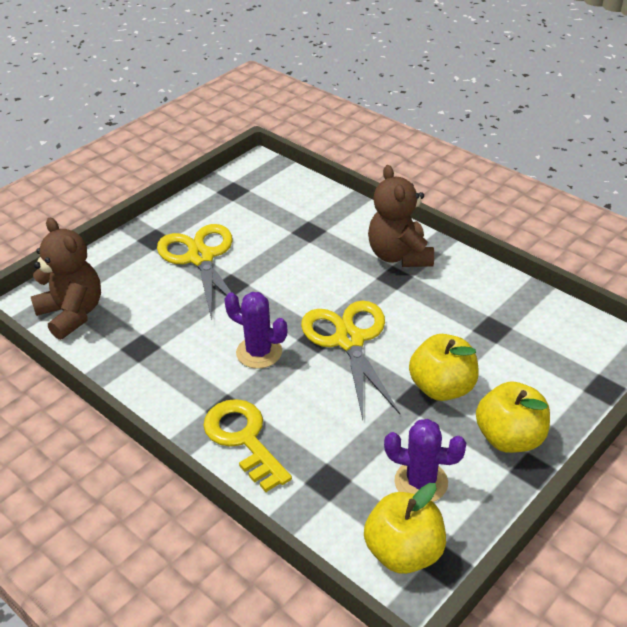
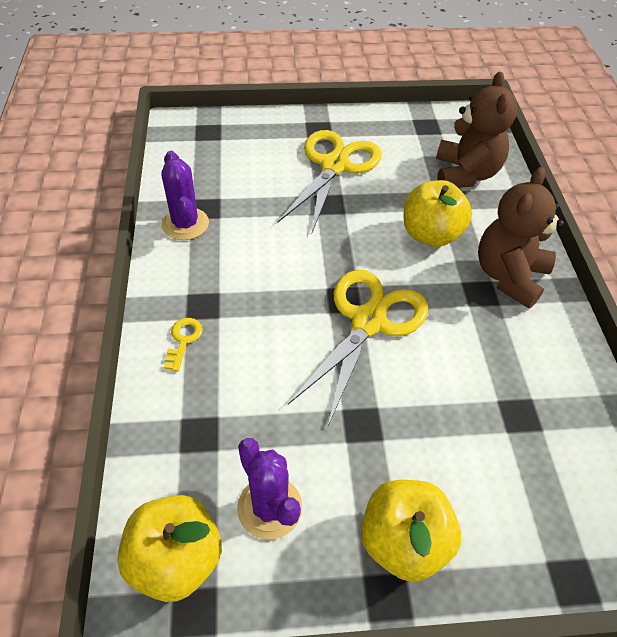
camera: 40 degrees right, 10 degrees up
(72, 314) = (194, 150): brown teddy bear -> brown teddy bear (465, 174)
(243, 439) = (183, 340): yellow key -> yellow key, size x0.49
(259, 352) = (283, 276): purple cactus -> purple cactus (185, 224)
(442, 388) = (398, 433): yellow apple -> yellow apple (430, 235)

